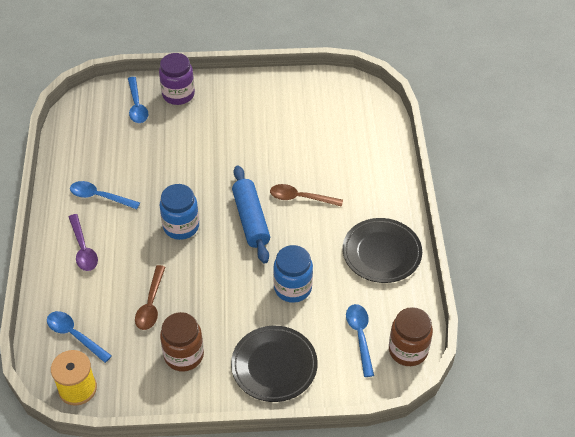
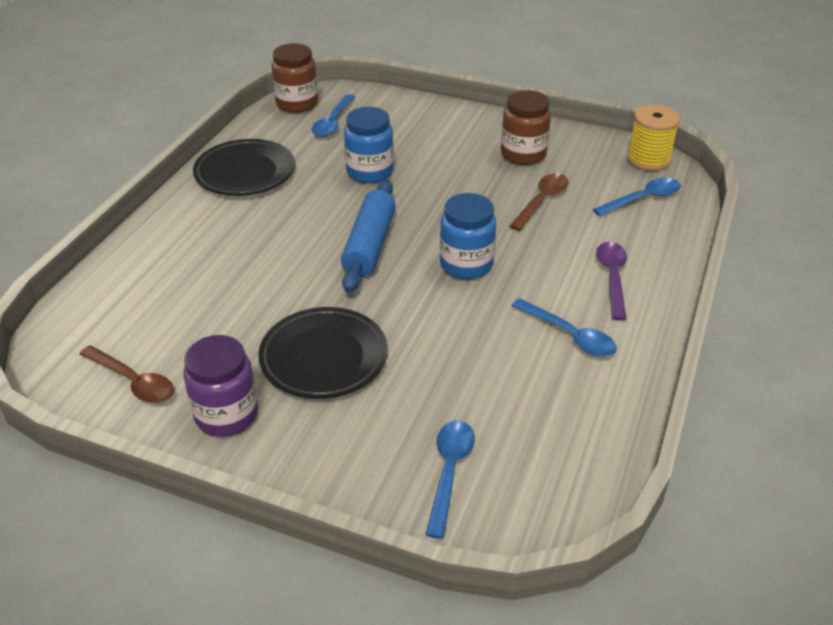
camera: 155 degrees left, 10 degrees down
(74, 335) = (643, 199): blue spoon -> blue spoon turned 90 degrees counterclockwise
(178, 94) = (361, 468): purple jar -> purple jar (226, 415)
(274, 366) = (434, 125): black plate -> black plate (324, 357)
(300, 198) = (287, 249): brown spoon -> brown spoon (133, 382)

